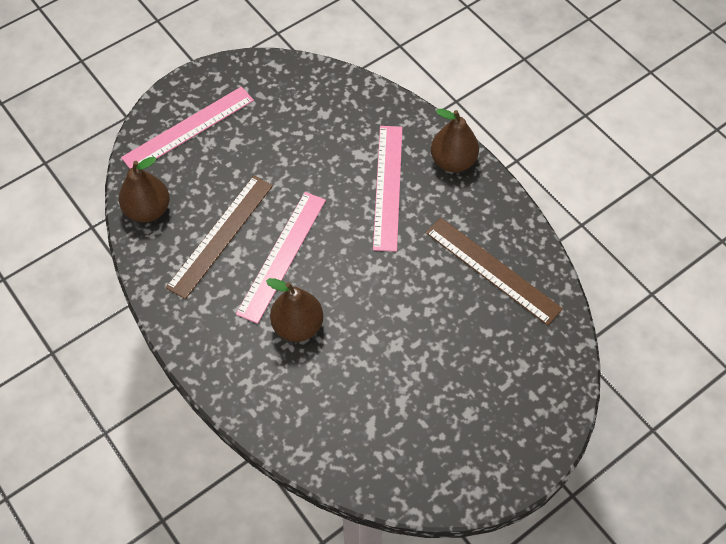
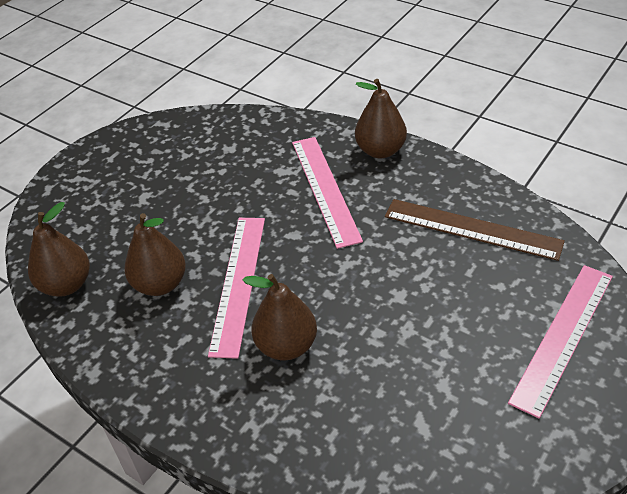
camera: 15 degrees left, 15 degrees down
(188, 129) = (88, 199): pink ruler -> pink ruler (563, 336)
(220, 235) = (160, 284): brown ruler -> brown pear

